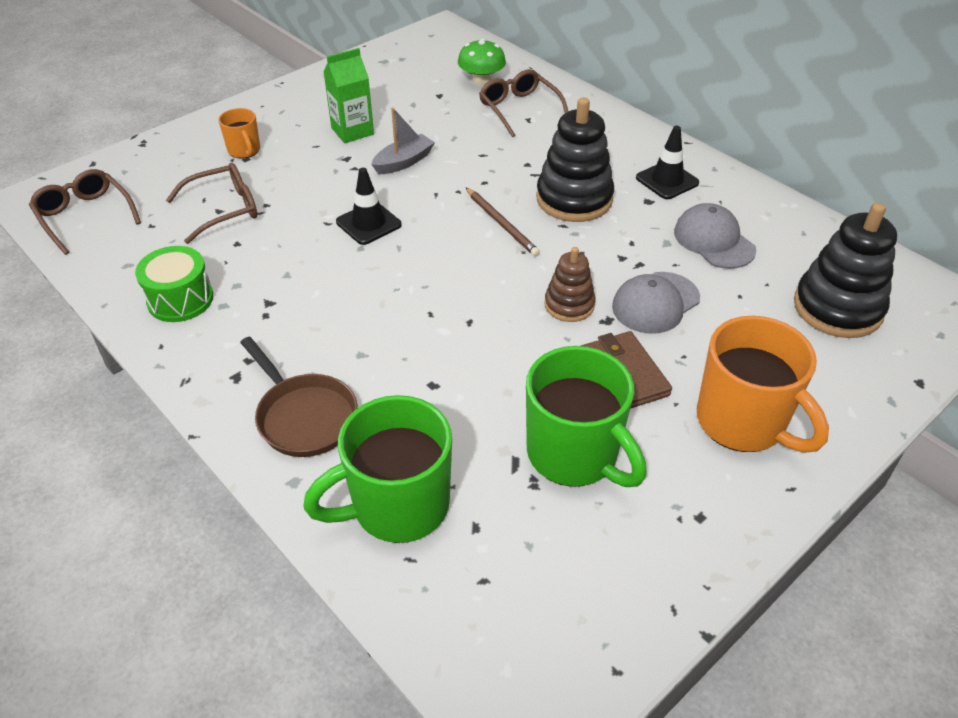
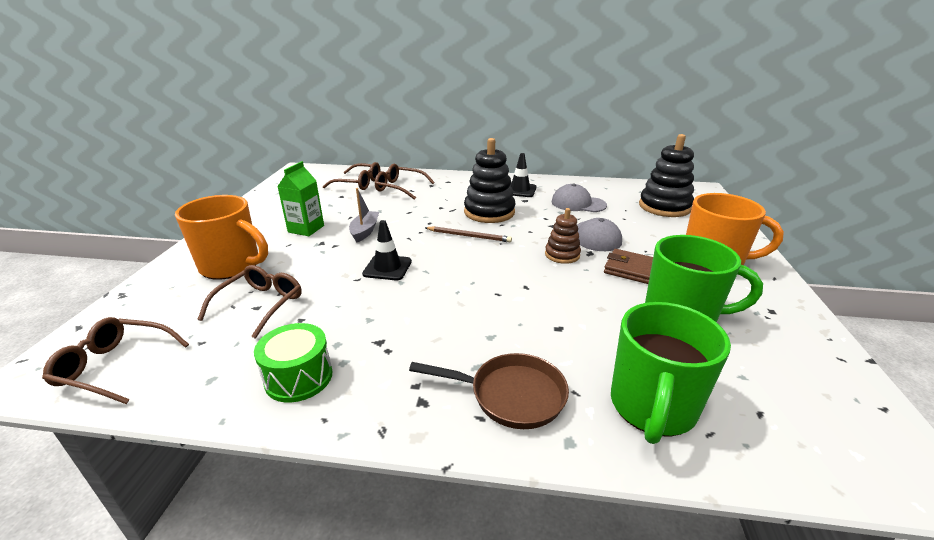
camera: 40 degrees left, 15 degrees down
(244, 151) = (232, 266): orange mug -> orange mug, size x1.97
(481, 81) = (358, 183): green mushroom -> brown glasses

